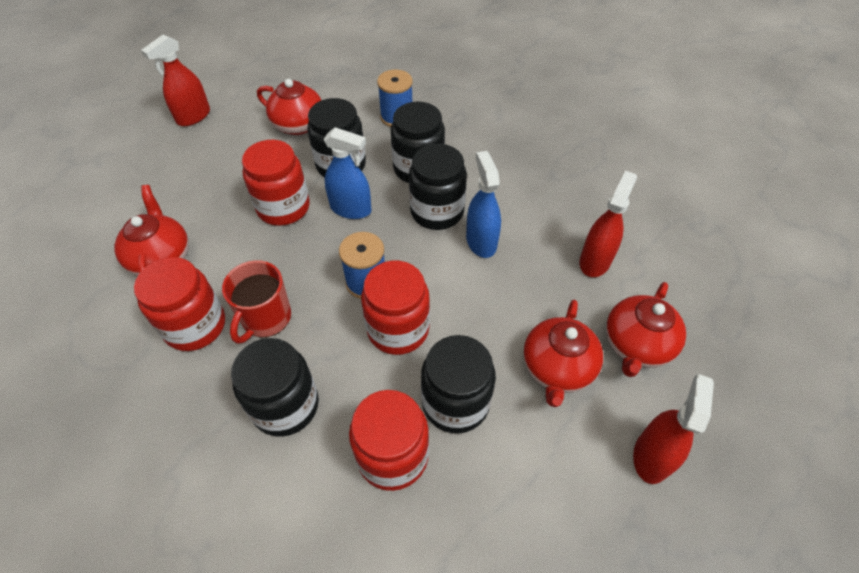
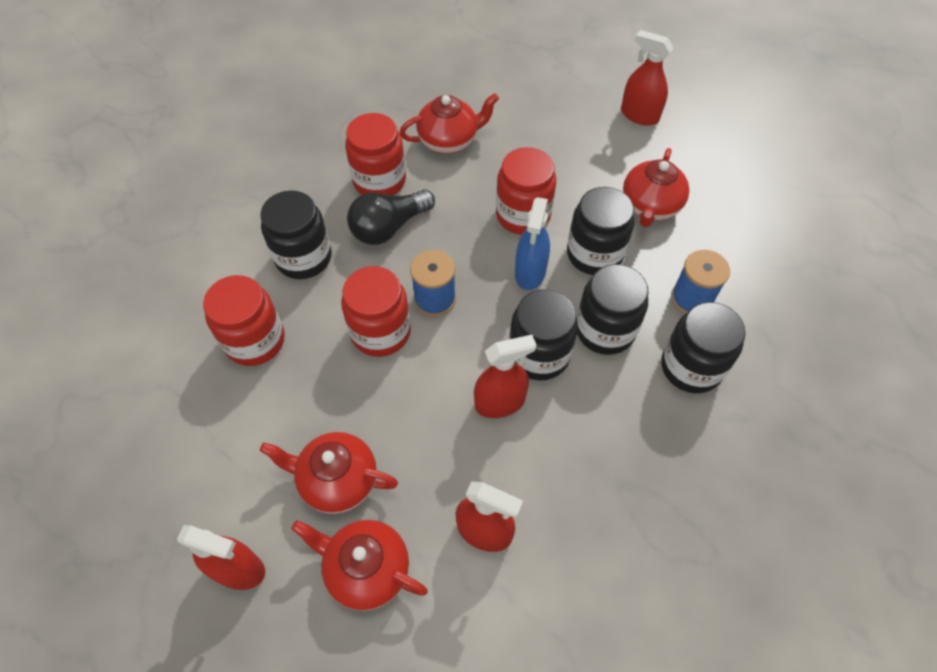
camera: 85 degrees right, 5 degrees up
(266, 318) = (389, 227): red mug -> black light bulb
(455, 403) = (302, 387): black jar -> black jar (691, 367)
(481, 241) = (500, 402): blue spray bottle -> red spray bottle

